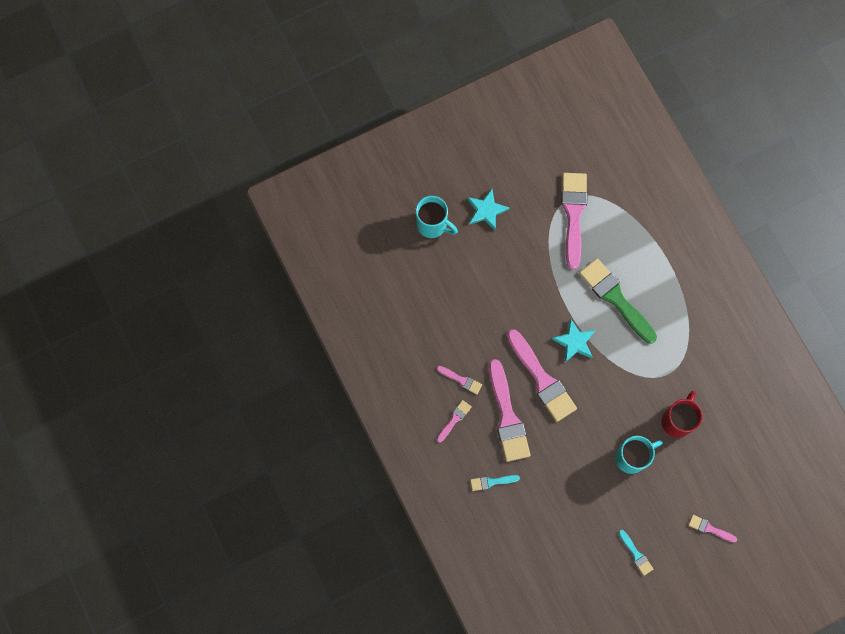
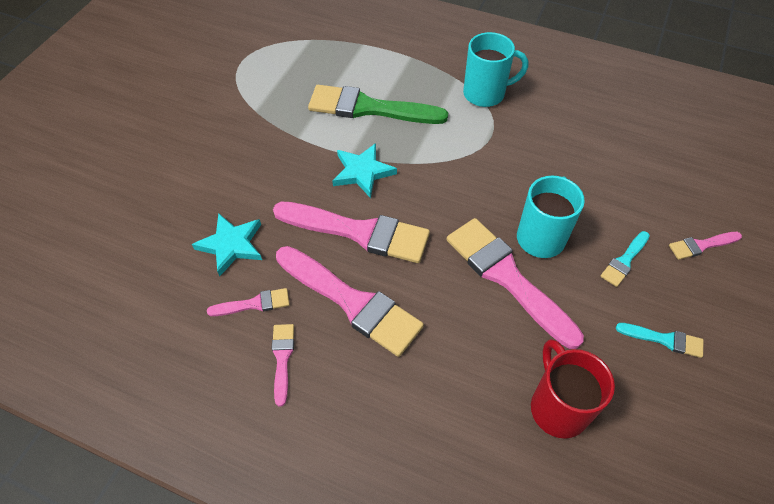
camera: 40 degrees left, 20 degrees down
(433, 225) = (90, 168): turquoise mug -> turquoise mug (486, 94)
(486, 210) = (151, 119): turquoise star -> turquoise star (231, 245)
(491, 482) = (402, 400): turquoise brush -> turquoise brush (624, 261)
(573, 214) = (257, 70): pink brush -> pink brush (507, 277)
(677, 420) = (547, 168): red mug -> red mug (557, 407)

